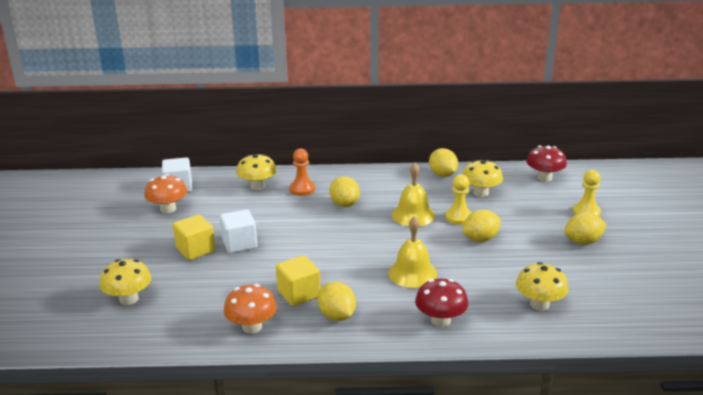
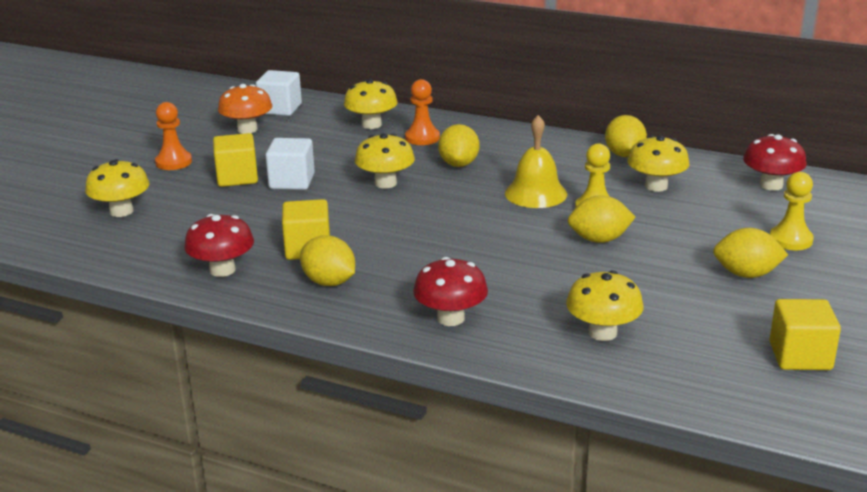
camera: 25 degrees right, 0 degrees up
(134, 248) = (173, 162): none -> orange pawn
(252, 327) = (222, 270): orange mushroom -> red mushroom
(308, 230) = (385, 183): none -> yellow mushroom
(337, 316) = (329, 282): yellow lemon -> yellow lemon turned 45 degrees counterclockwise
(412, 273) = (468, 258): yellow bell -> none
(657, 289) = (800, 356): none -> yellow cube

